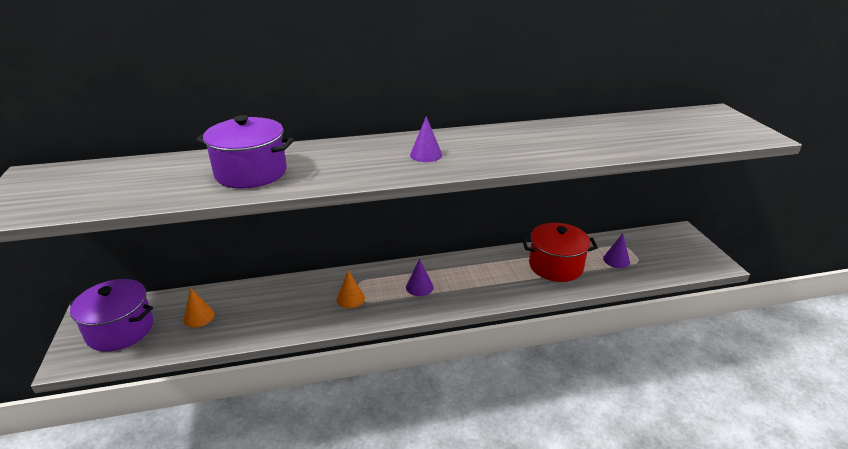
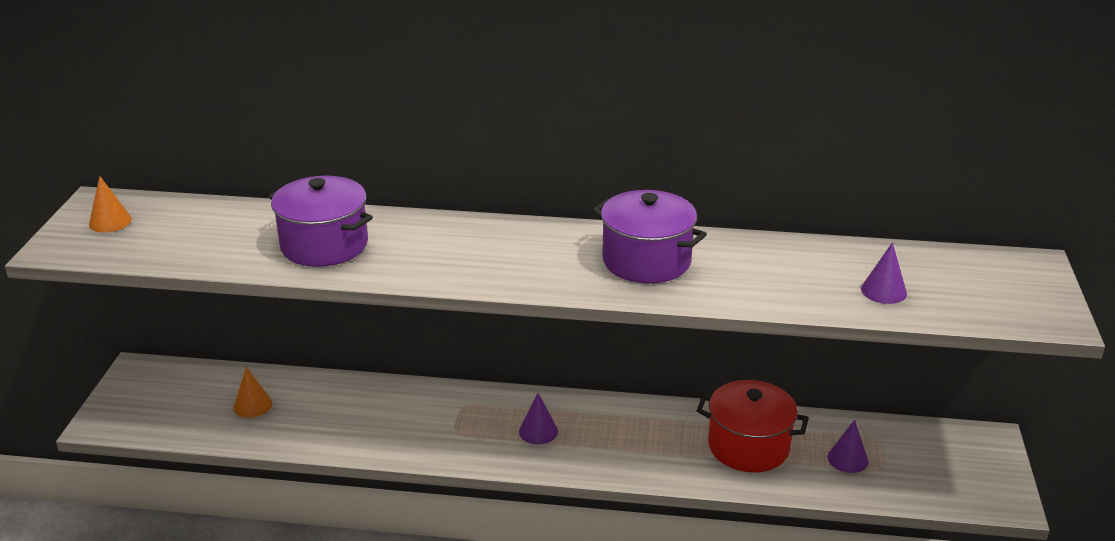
camera: 20 degrees right, 0 degrees up
(120, 330) = (162, 400): purple pot -> purple pot (646, 261)
(350, 298) = (441, 425): orange cone -> orange cone (110, 222)
(426, 155) = (545, 259): purple cone -> purple cone (883, 291)

